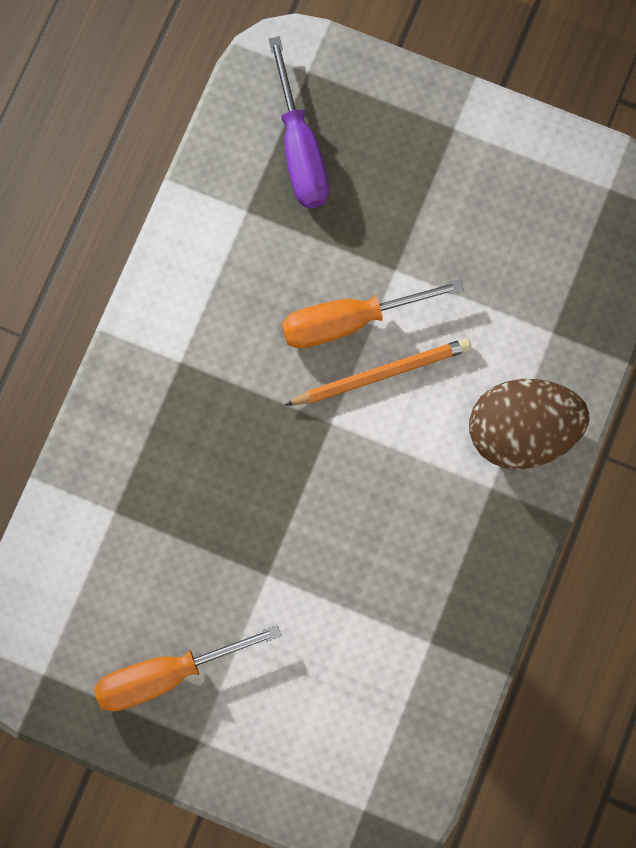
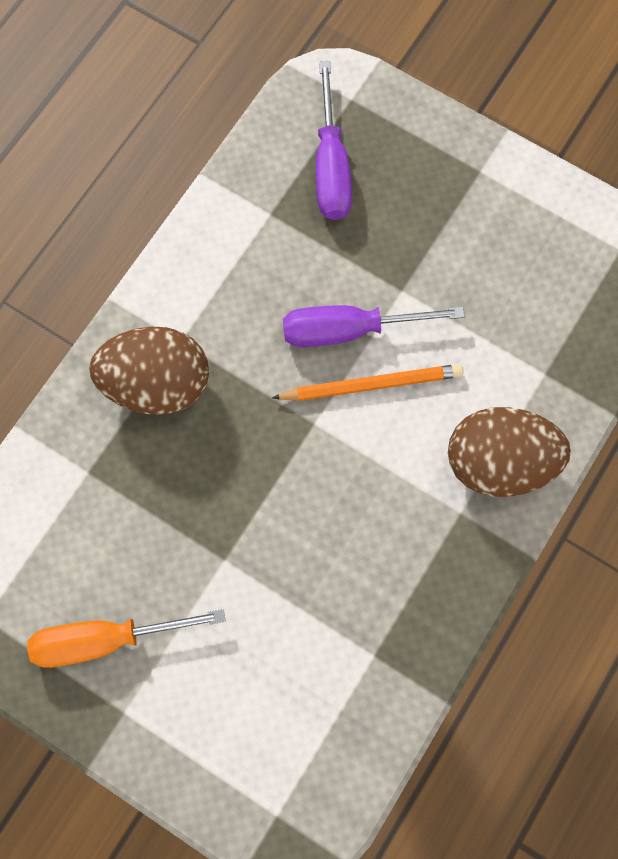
camera: 10 degrees right, 5 degrees down
(166, 410) = (157, 384): none -> brown egg
(349, 320) = (349, 330): orange screwdriver -> purple screwdriver

